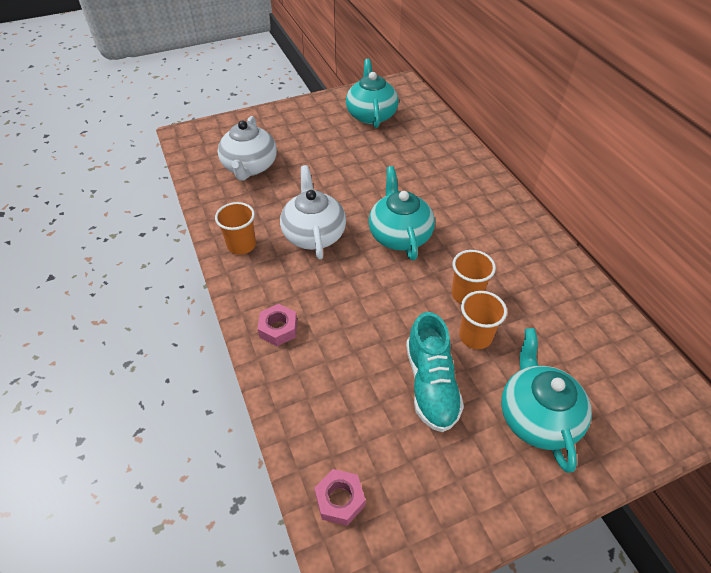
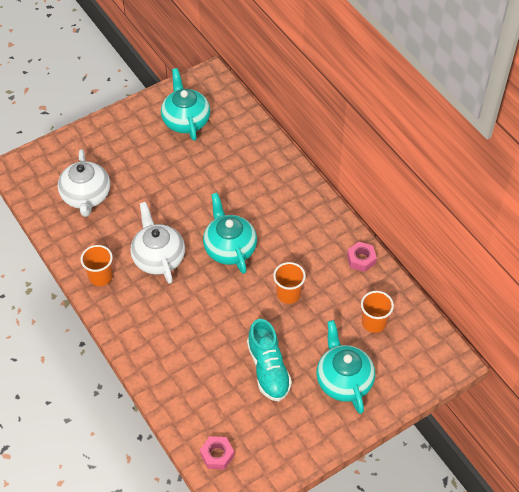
camera: 10 degrees left, 5 degrees up
(278, 329) = (148, 344): pink nut -> pink nut (361, 259)
(475, 336) = (297, 328): orange cup -> orange cup (374, 322)

